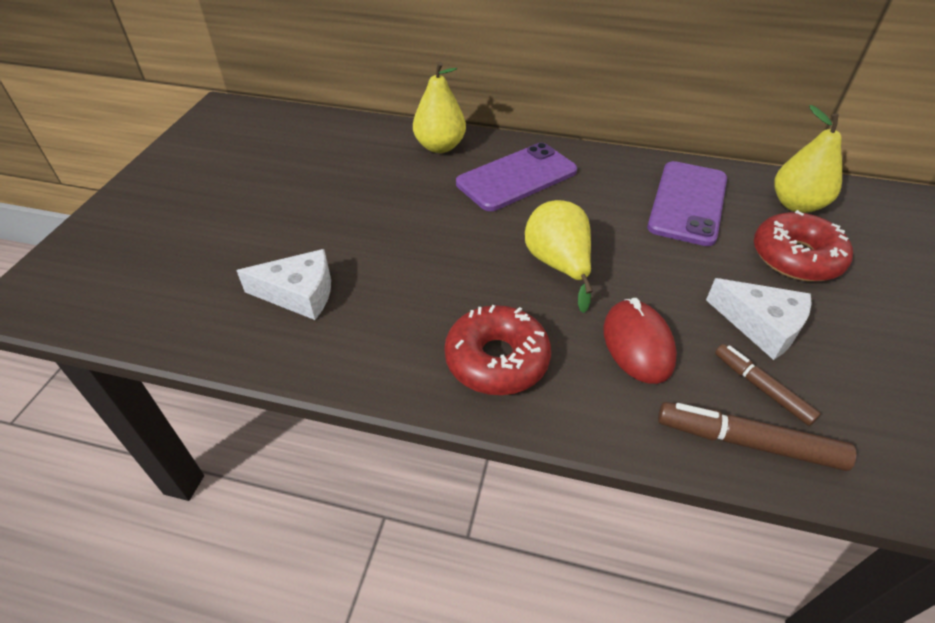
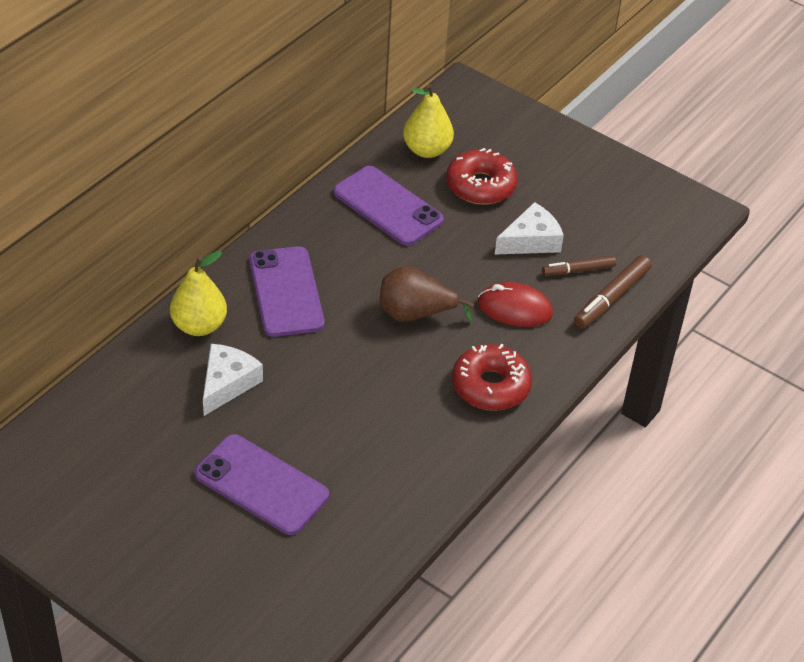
camera: 70 degrees left, 0 degrees up
(270, 232) = (261, 485): none -> purple phone
(299, 293) = (358, 481): white cheese -> white cheese (227, 384)
(558, 265) = (415, 314): yellow pear -> brown pear

